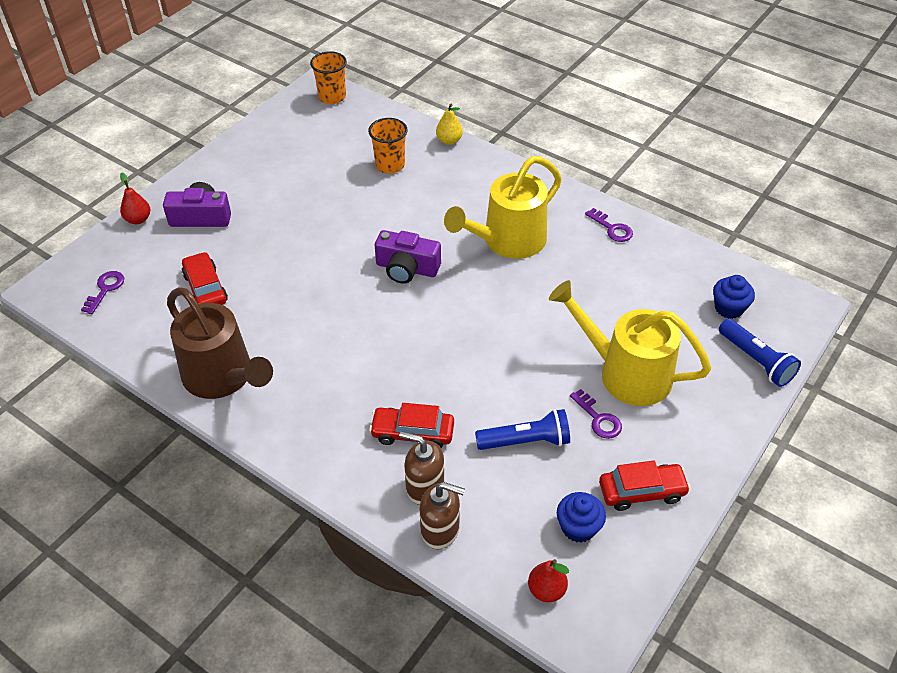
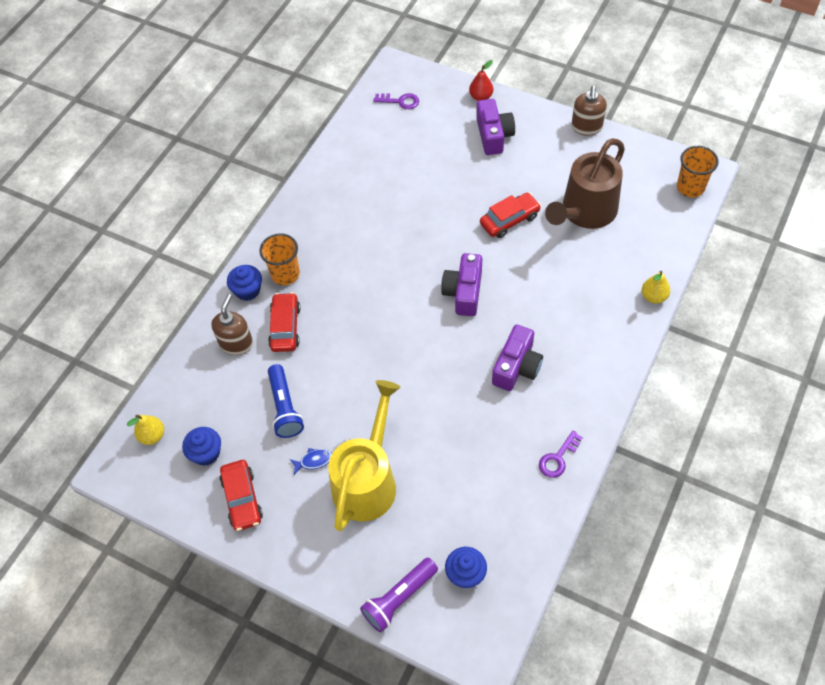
camera: 85 degrees right, 10 degrees up
(205, 288) = (413, 160): red car -> red car (509, 220)
(223, 377) = (324, 196): brown watering can -> brown watering can (584, 212)
(346, 470) = (247, 290): none -> blue cupcake
(390, 165) = (600, 254): orange cup -> orange cup (285, 274)
(440, 530) = (200, 360): brown soap dispenser -> brown soap dispenser (586, 127)
(507, 241) = (516, 367): yellow watering can -> purple camera
(546, 590) = (152, 436): red pear -> yellow pear
(598, 418) = (313, 461): purple key -> blue fish
(756, 361) = (399, 598): blue flashlight -> purple flashlight

